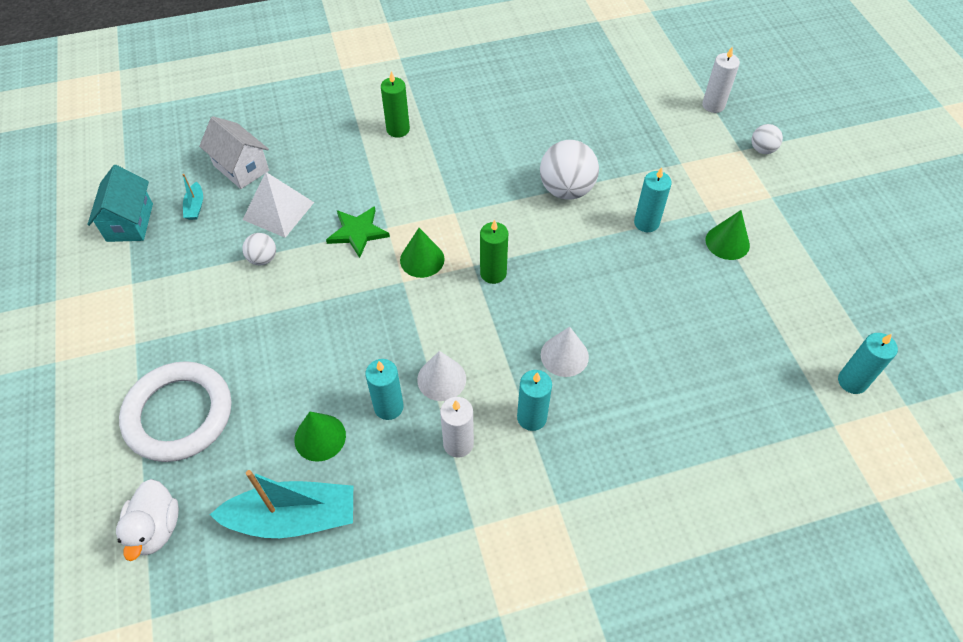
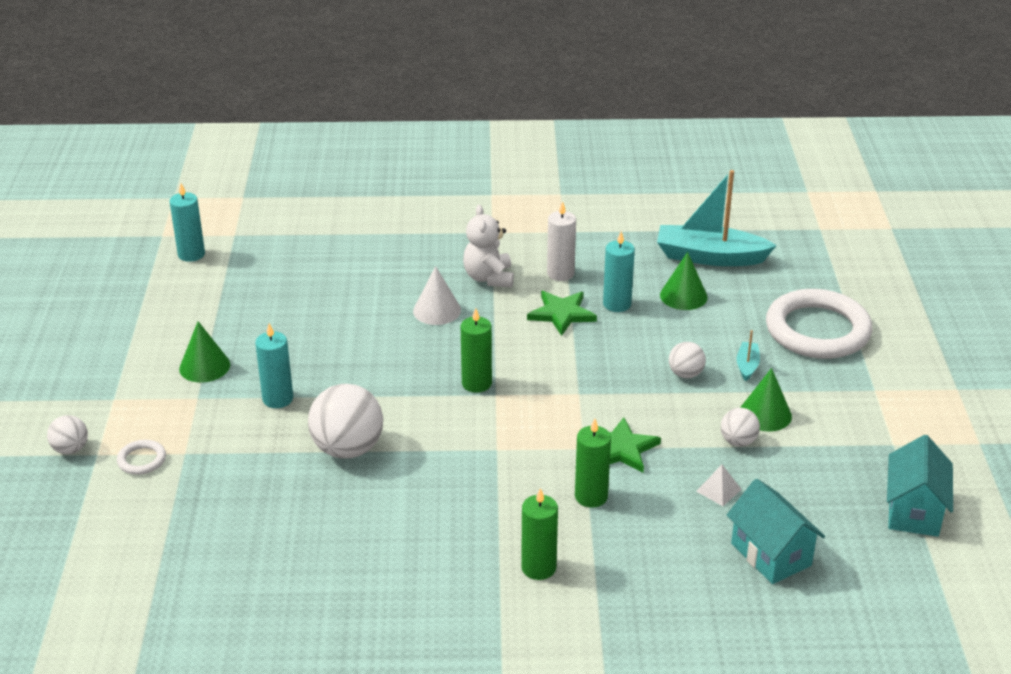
camera: 165 degrees left, 20 degrees down
(156, 528) = (825, 268): white duck -> none
(195, 206) = (829, 515): turquoise boat -> turquoise boat (747, 366)
(241, 168) = (771, 554): white house -> turquoise house
(278, 211) = (718, 490): white pyramid -> white pyramid, size x0.49
(311, 324) = (685, 374): none -> white ball
(373, 187) = (591, 496): none -> green candle
(422, 259) = (551, 409): green cone -> green cone (765, 414)
(441, 379) = (561, 314): white cone -> green star
(531, 417) = (489, 278): turquoise candle -> white teddy bear
(706, 151) = (142, 460): none -> white ring
(713, 105) = (77, 516): white candle -> none

